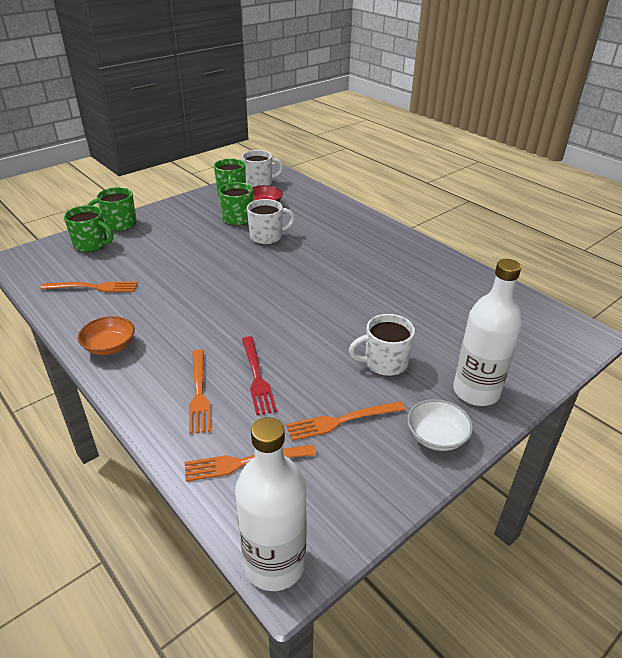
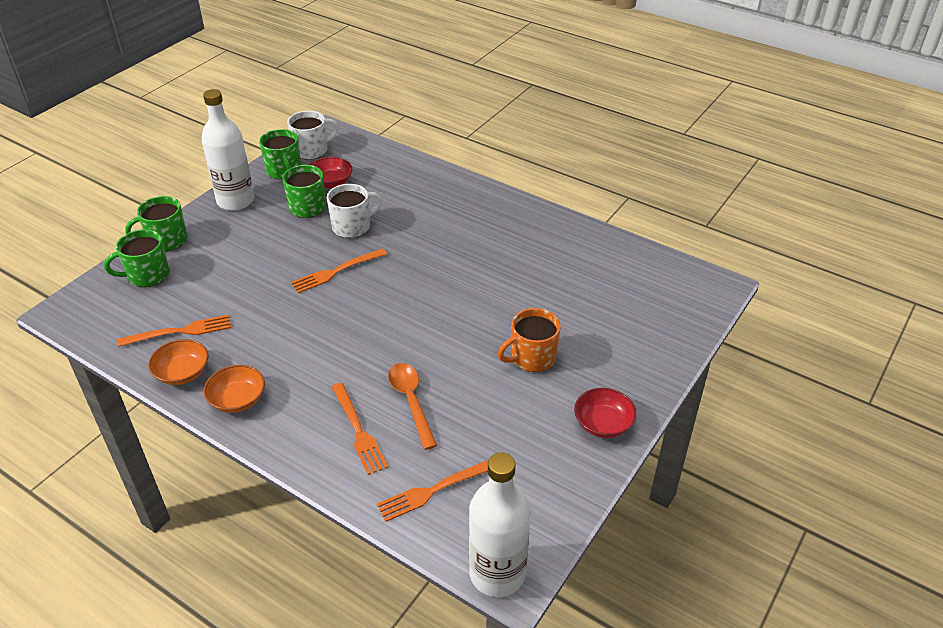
camera: 15 degrees left, 5 degrees up
(78, 317) = (182, 373): none -> orange bowl
(92, 245) = (147, 275): green mug -> green mug turned 150 degrees clockwise
(257, 378) = (411, 401): red fork -> orange spoon
(340, 421) = (509, 429): orange fork -> orange fork (335, 272)
(384, 363) = (532, 358): white mug -> orange mug
(436, 436) = (603, 424): white bowl -> red bowl
(476, 391) = (627, 370): white bottle -> white bottle (235, 201)

